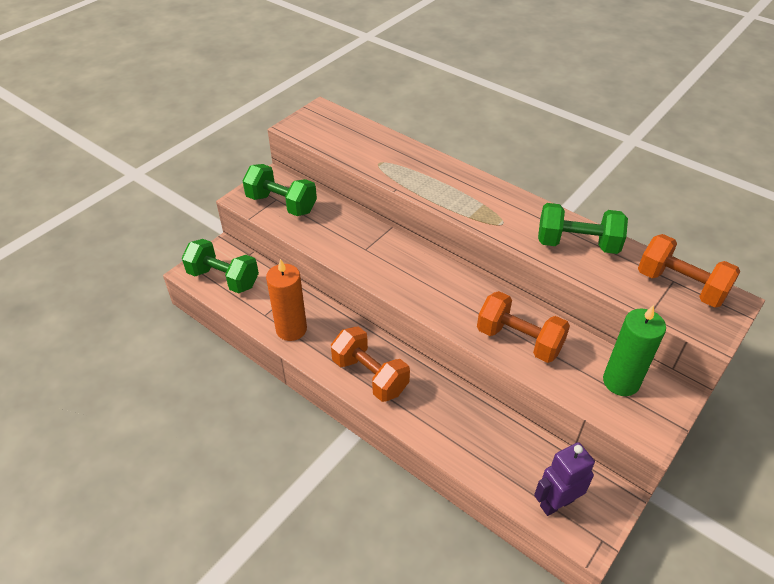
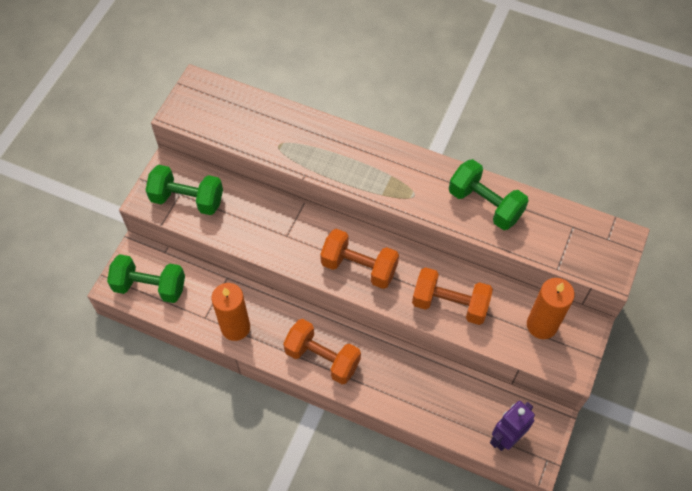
camera: 15 degrees left, 15 degrees up
(577, 244) = (485, 204): green dumbbell -> green dumbbell turned 45 degrees clockwise
(621, 381) = (541, 325): green candle -> orange candle
(680, 286) = (579, 231): orange dumbbell -> orange dumbbell (359, 267)

